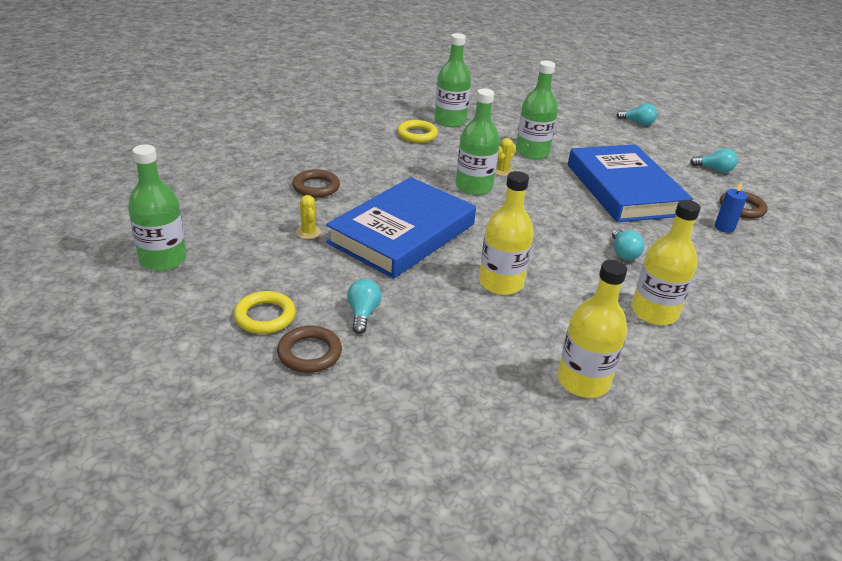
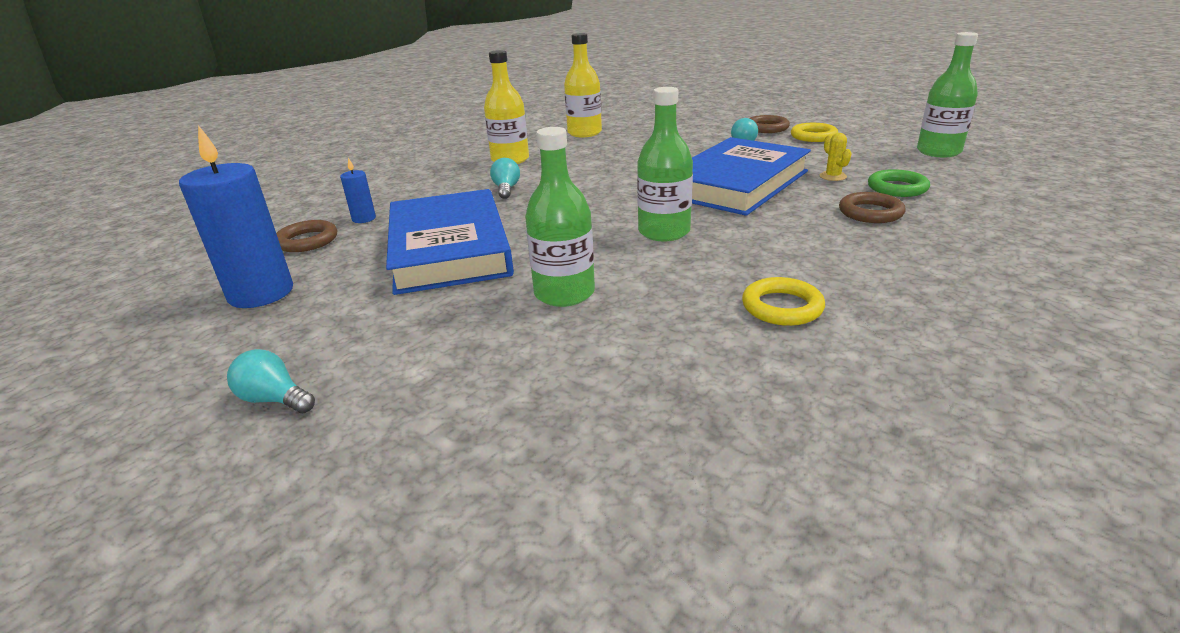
camera: 175 degrees left, 5 degrees down
(268, 210) = (897, 188): none -> green ring
(450, 121) = (727, 351): green bottle -> none
(501, 283) = (634, 163): yellow bottle -> none
(502, 171) = (621, 256): yellow cactus -> none
(714, 169) = (261, 293): turquoise light bulb -> blue candle

